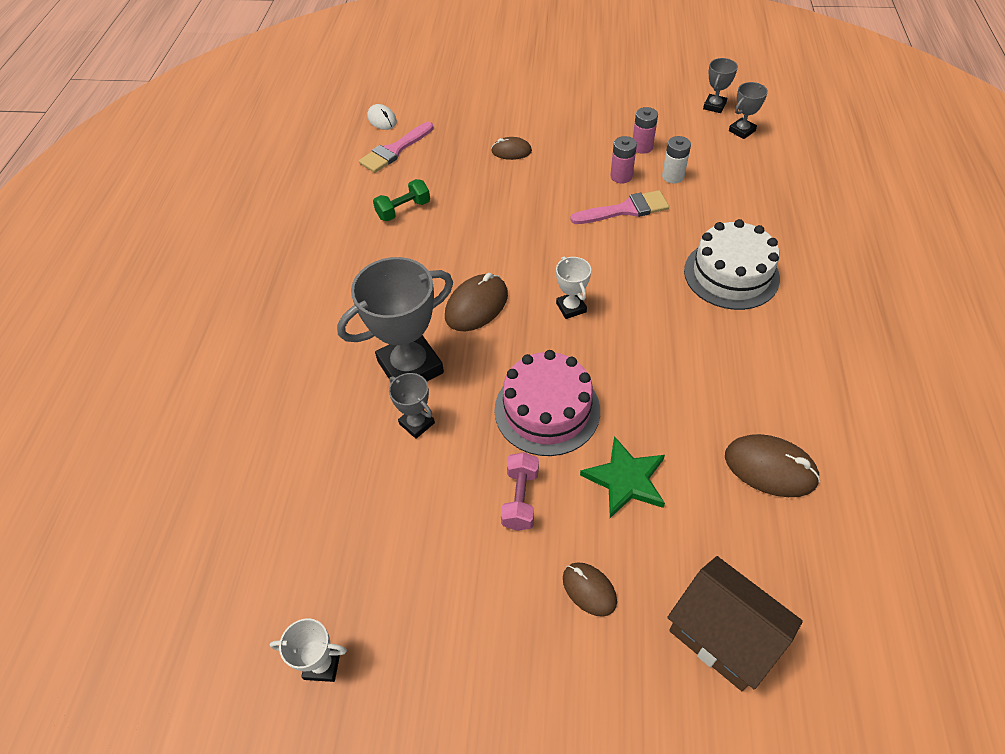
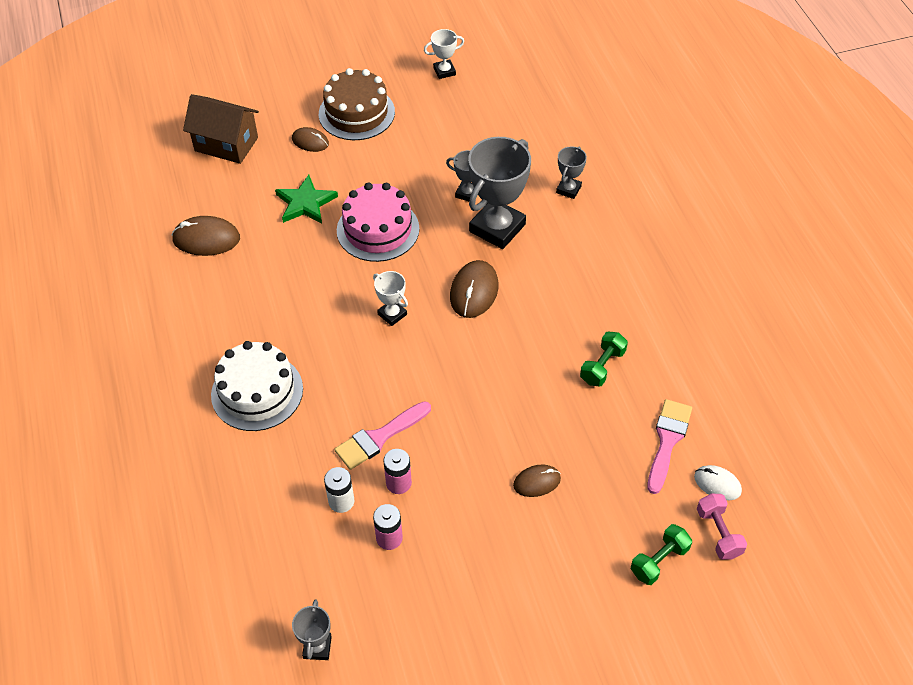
camera: 155 degrees right, 0 degrees up
(456, 93) = (659, 561): none -> green dumbbell
(499, 623) = (356, 113): none -> brown cake
(520, 499) = (372, 172): pink dumbbell -> pink dumbbell (718, 533)
(742, 131) = (274, 607): grey trophy -> grey trophy (568, 189)

